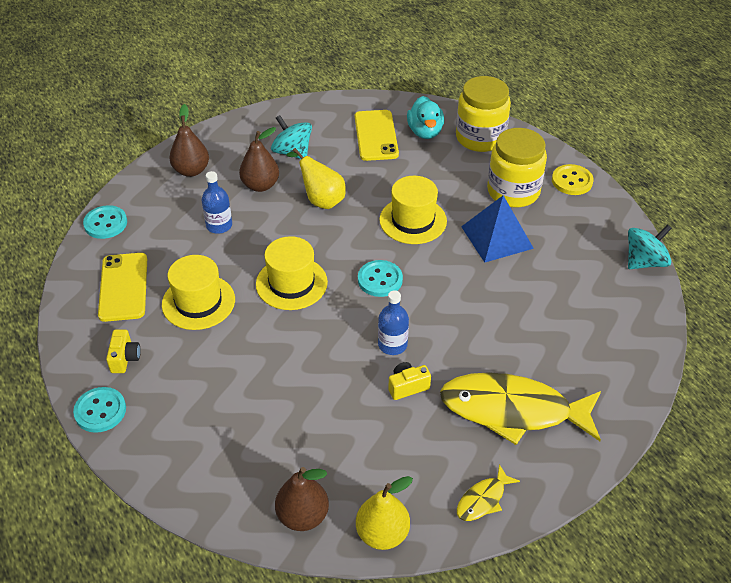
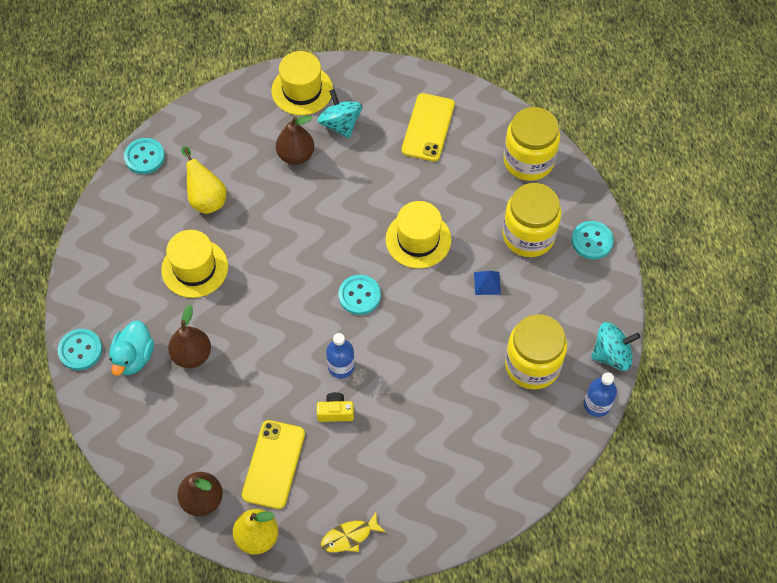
camera: 20 degrees right, 15 degrees up
(123, 287) = (138, 232): yellow phone -> yellow phone (273, 464)
(125, 358) = (115, 306): yellow camera -> none
(191, 170) = (240, 118): brown pear -> brown pear (192, 355)
(219, 225) = (242, 190): blue bottle -> blue bottle (597, 404)
(291, 283) = (281, 274): yellow hat -> yellow hat (302, 90)
(321, 200) = (344, 189): yellow pear -> yellow pear (206, 198)
(425, 132) = (478, 137): turquoise duck -> turquoise duck (134, 357)
(497, 237) = (487, 283): blue pyramid -> blue pyramid, size x0.48
(513, 410) = (413, 465): yellow fish -> none
(572, 181) = (592, 241): yellow button -> turquoise button
(577, 290) = (532, 365): none -> yellow jar

